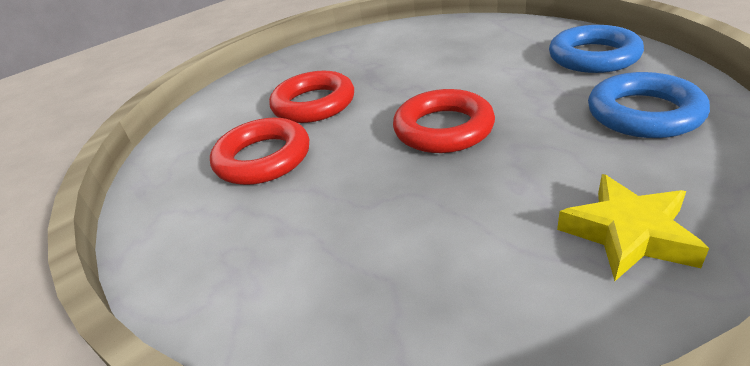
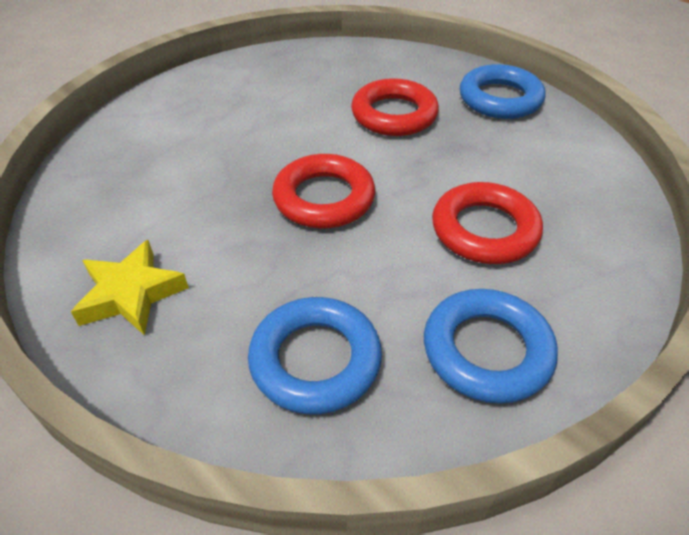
camera: 80 degrees right, 10 degrees up
(263, 158) = (304, 98): red ring -> red ring (484, 230)
(305, 61) = (500, 99): none -> blue ring

